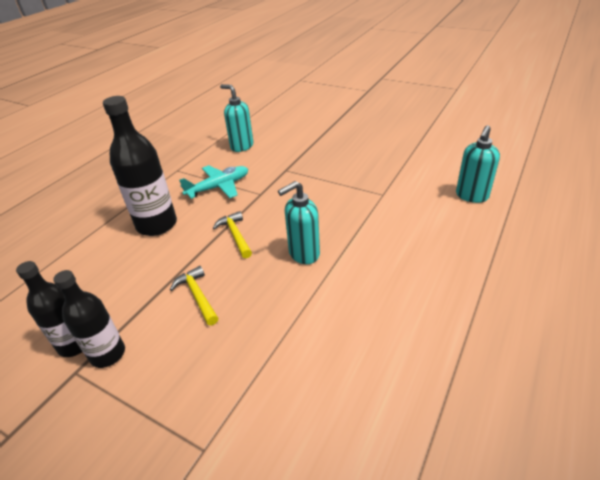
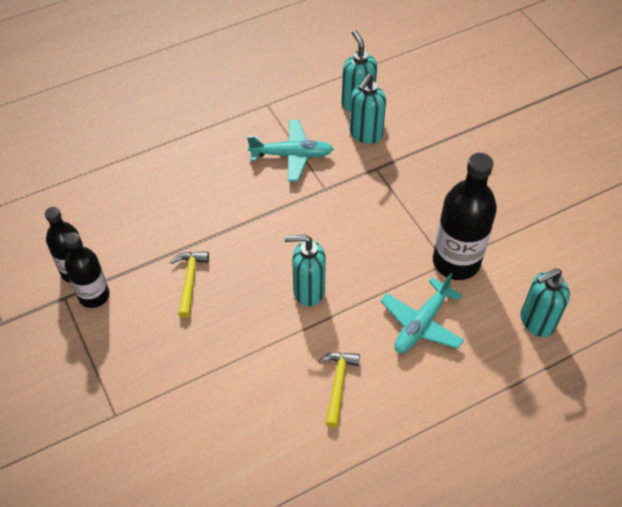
camera: 30 degrees right, 15 degrees up
(157, 225) = (204, 174): black bottle -> black bottle (456, 262)
(235, 235) = (264, 231): yellow hammer -> yellow hammer (338, 384)
(261, 157) = (365, 134): none -> turquoise soap dispenser
(404, 233) = (421, 324): none -> turquoise plane

